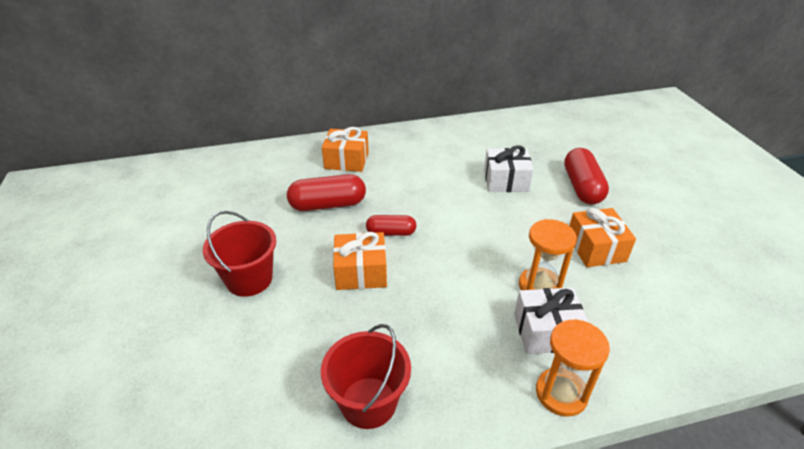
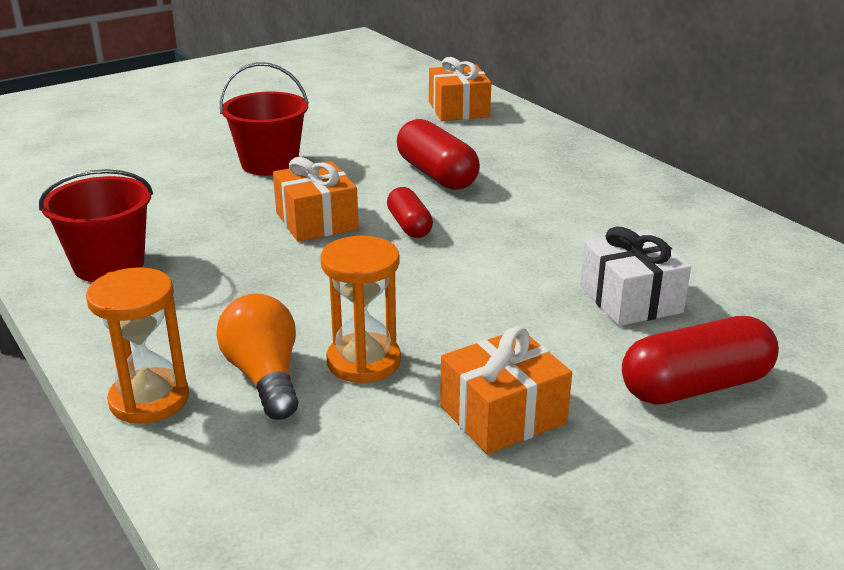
camera: 70 degrees right, 10 degrees down
(346, 160) = (550, 165): orange gift -> orange gift (458, 109)
(546, 331) = (265, 377): white gift -> orange light bulb

